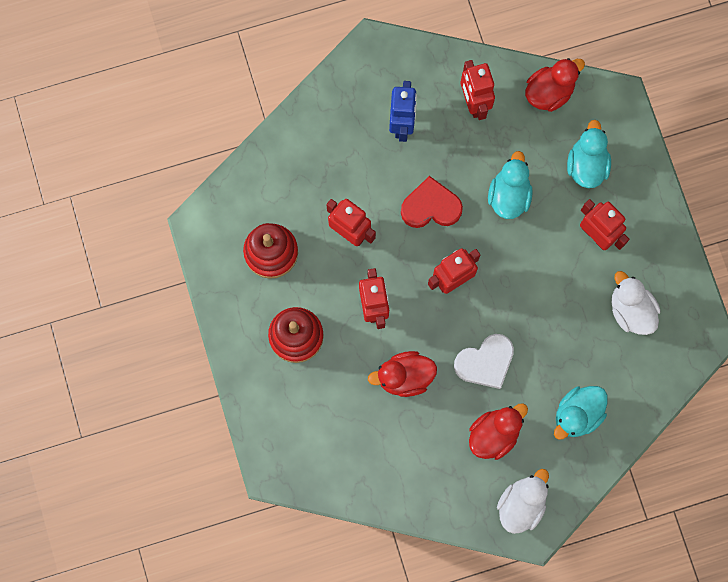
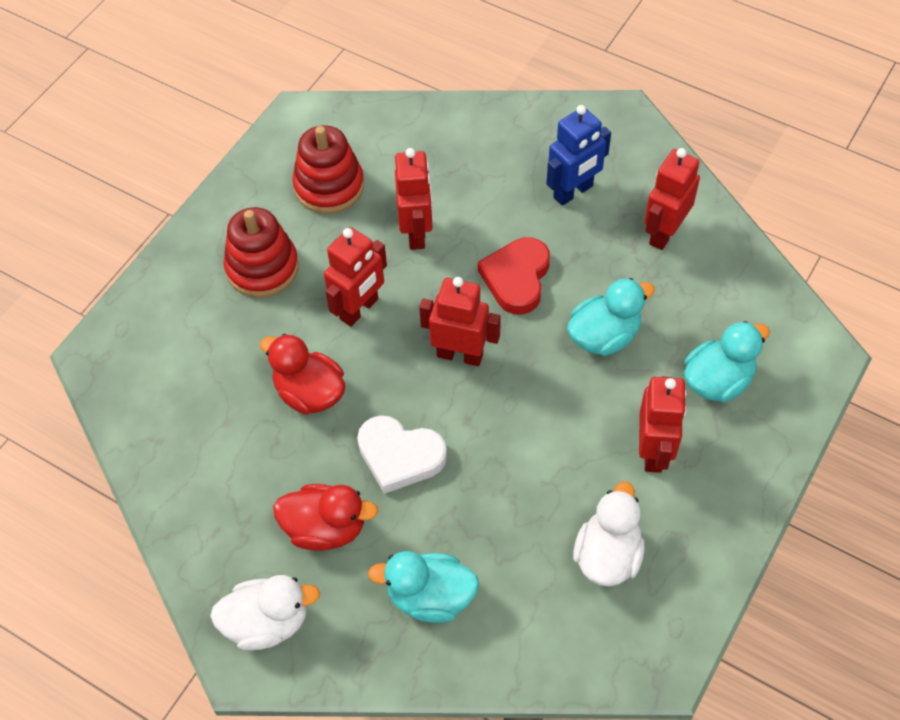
camera: 50 degrees right, 20 degrees down
(431, 206) = (516, 278): red heart -> red heart turned 120 degrees counterclockwise
(549, 92) = (752, 287): red duck -> none

